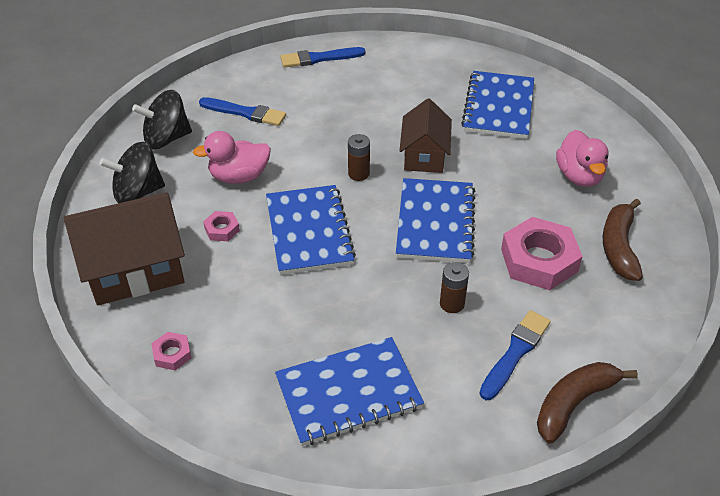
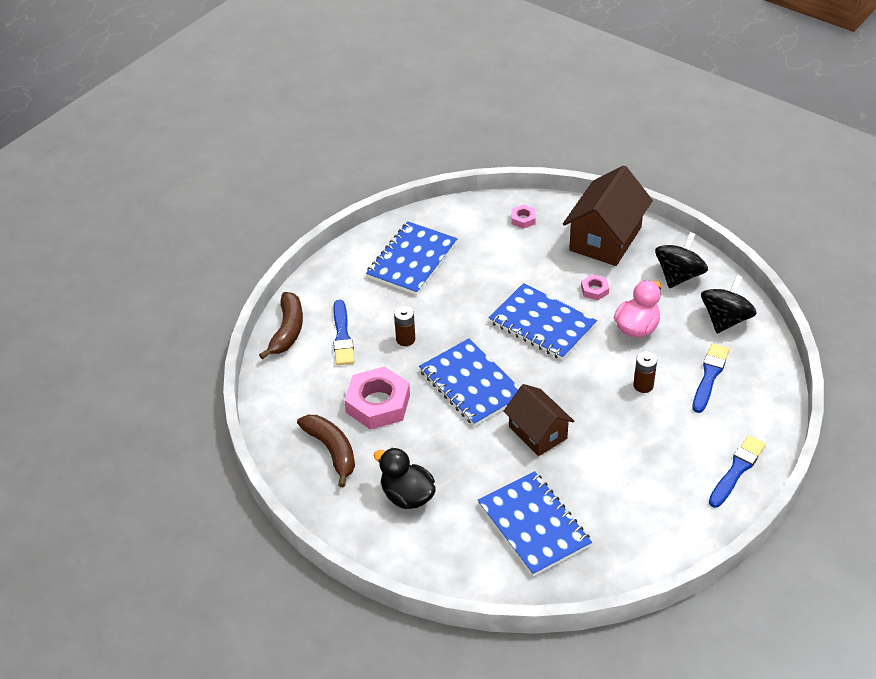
camera: 140 degrees right, 0 degrees up
(245, 113) = (709, 376): blue brush -> blue brush turned 135 degrees clockwise
(358, 174) = (564, 385): brown battery -> brown battery (643, 385)
(579, 176) = (407, 496): pink duck -> black duck

